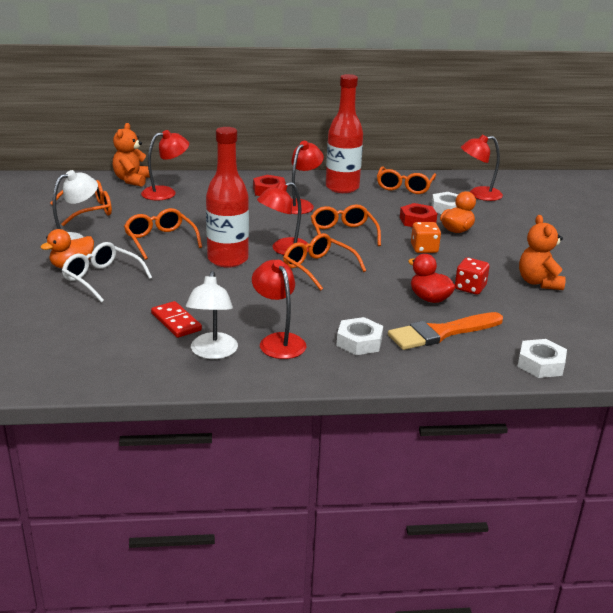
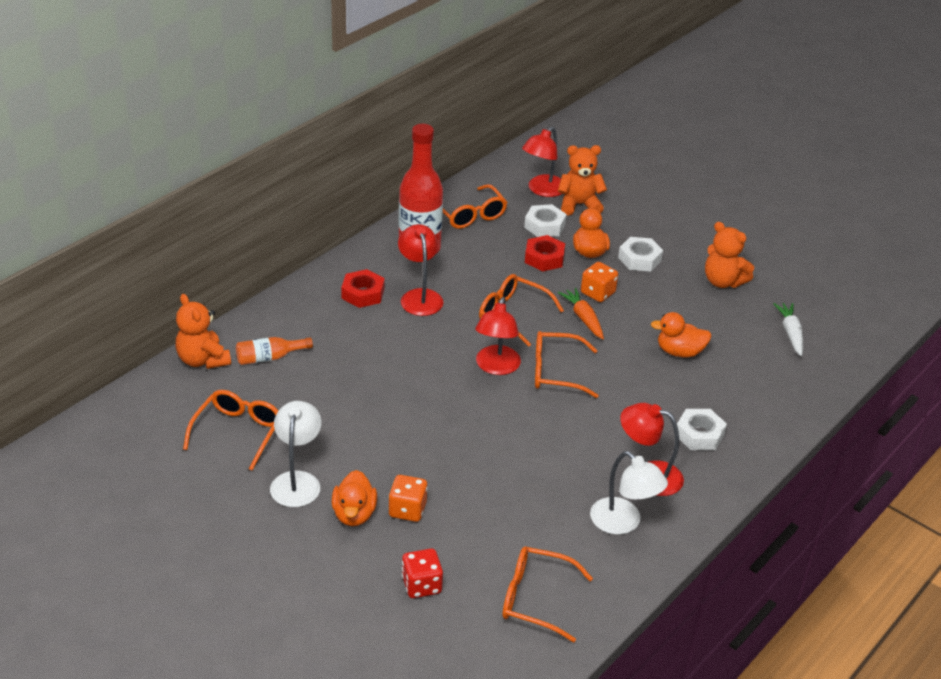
camera: 45 degrees left, 10 degrees up
(102, 278) = (407, 510): white glasses -> orange dice
(160, 240) = (375, 427): orange glasses -> orange glasses (535, 599)
(166, 193) = (269, 357): red lamp -> orange bottle
(176, 322) = (547, 512): red domino -> none
(228, 259) = (471, 411): red bottle -> none
(389, 255) = (583, 318): none -> orange carrot
(429, 298) = (679, 352): red duck -> orange duck
(441, 333) = (735, 385): orange brush -> none
(470, 288) = (689, 320): red dice -> red dice (421, 585)
(493, 209) = (579, 205): none -> orange teddy bear
(540, 364) = (829, 372): white nut -> white nut (639, 259)
(546, 330) = (790, 333): none -> white carrot

